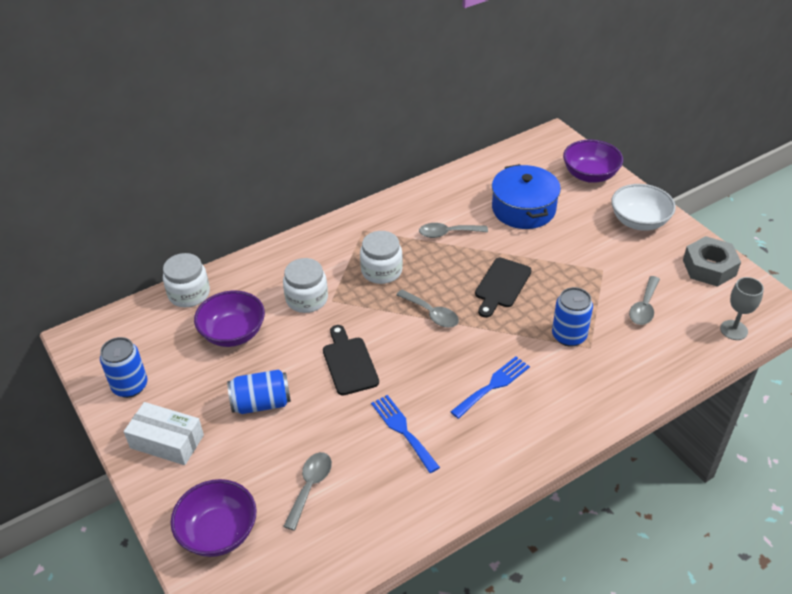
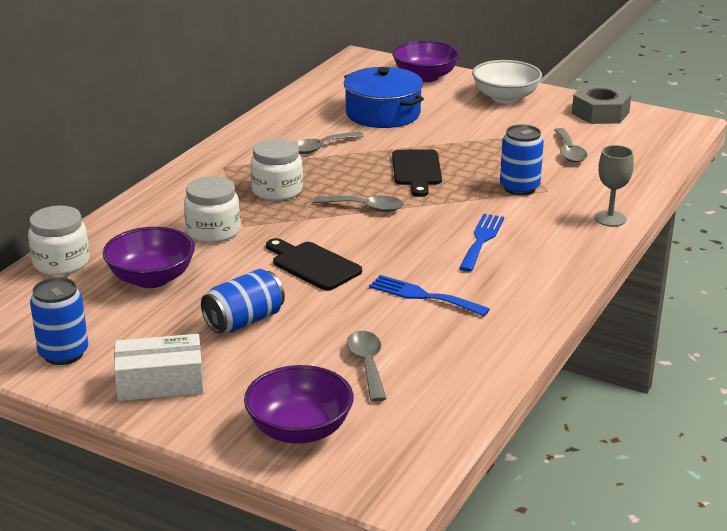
camera: 30 degrees left, 15 degrees down
(733, 330) = (663, 147): grey goblet -> grey goblet (610, 218)

